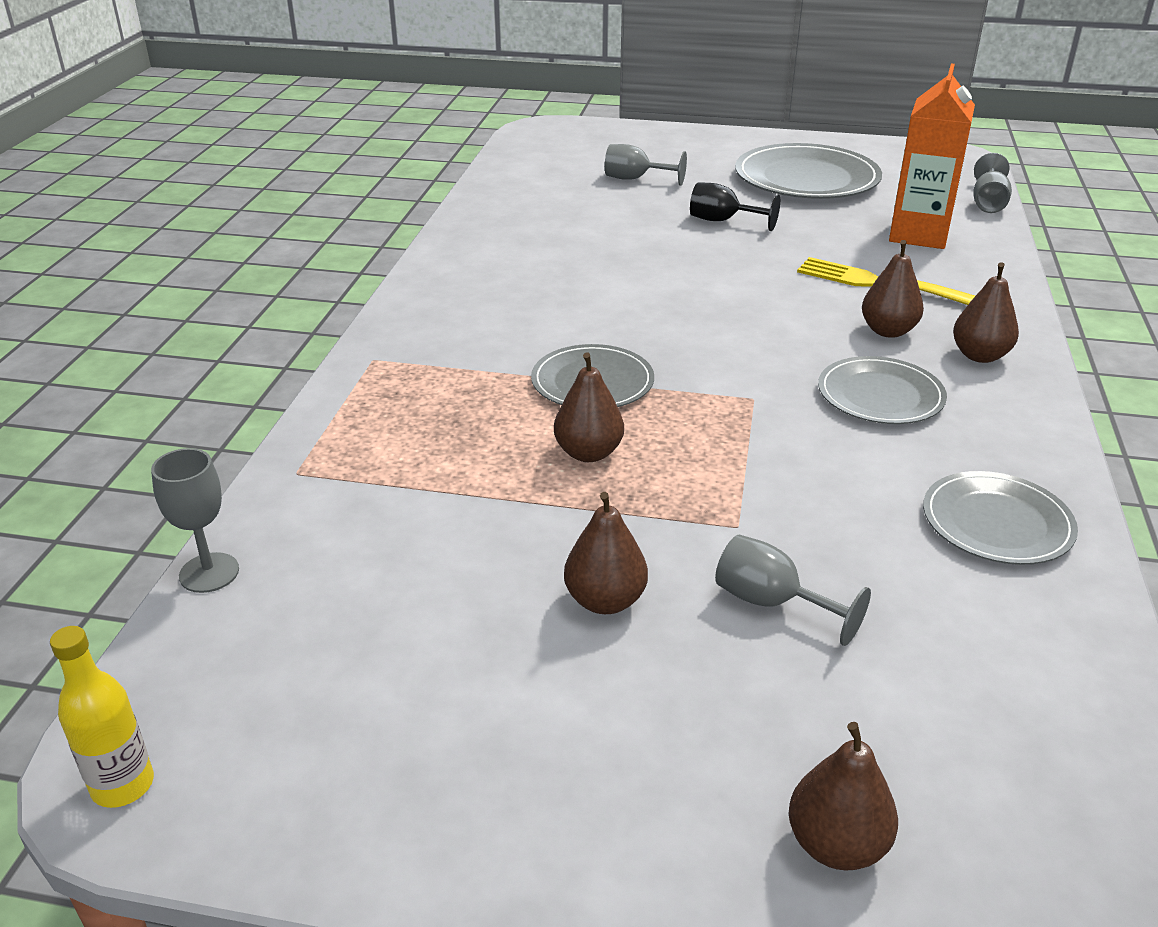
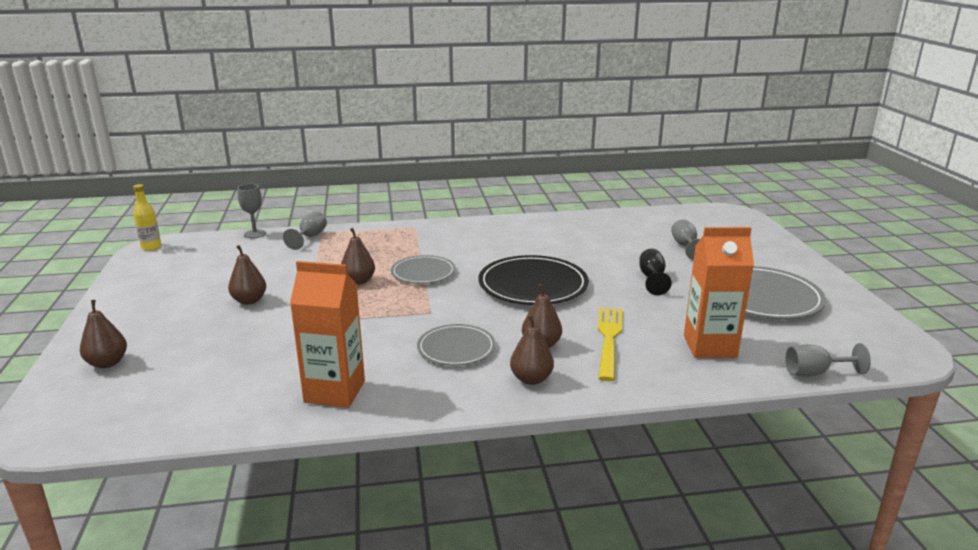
camera: 70 degrees right, 10 degrees down
(696, 300) = (533, 284): none -> black plate
(771, 603) = (253, 335): grey goblet -> grey goblet (310, 237)
(997, 522) = (335, 391): grey plate -> orange carton

